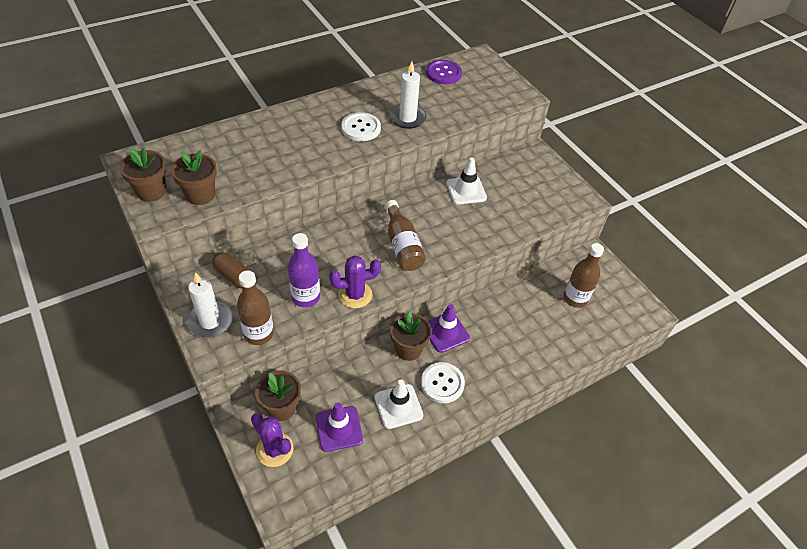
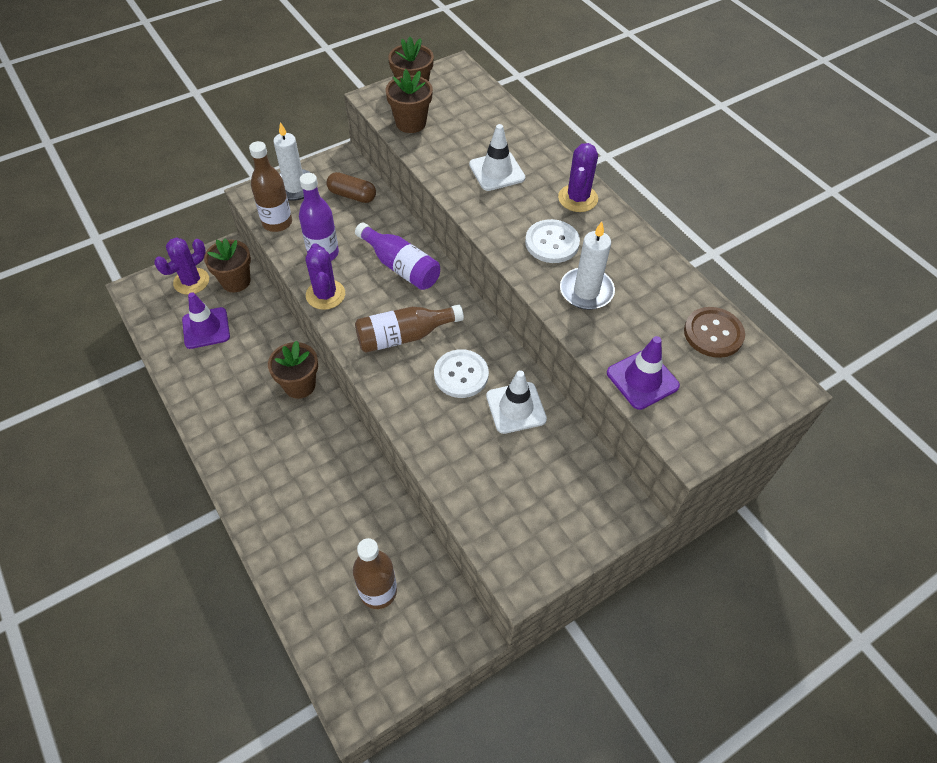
camera: 90 degrees right, 5 degrees up
(234, 276) = (352, 195): brown capsule -> brown capsule turned 75 degrees clockwise
(317, 110) = (578, 198): none -> purple cactus
(329, 245) = (400, 266): none -> purple bottle
(398, 406) = (225, 378): white traffic cone -> white traffic cone (497, 171)
(442, 383) = (250, 419): white button -> white button (461, 375)
(443, 73) = (713, 333): purple button -> brown button
(445, 332) = (322, 423): purple traffic cone -> purple traffic cone (642, 379)

